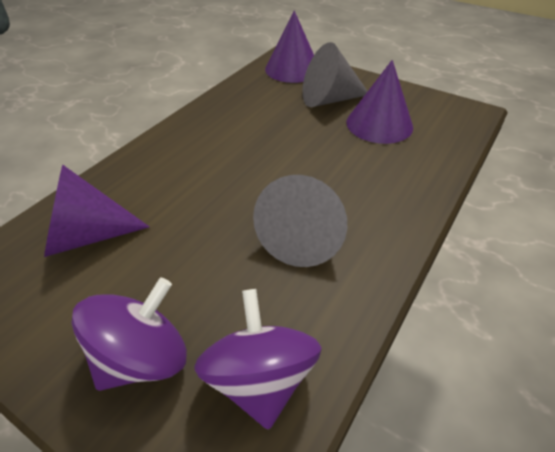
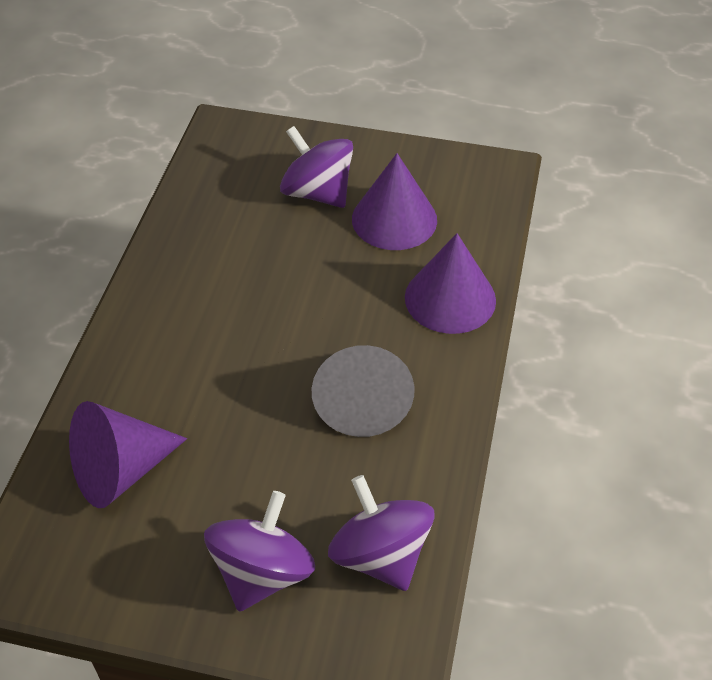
camera: 20 degrees left, 5 degrees up
(292, 69) = (246, 148): purple cone -> purple cone (450, 298)
(329, 99) = (317, 193): grey cone -> purple spinning top

